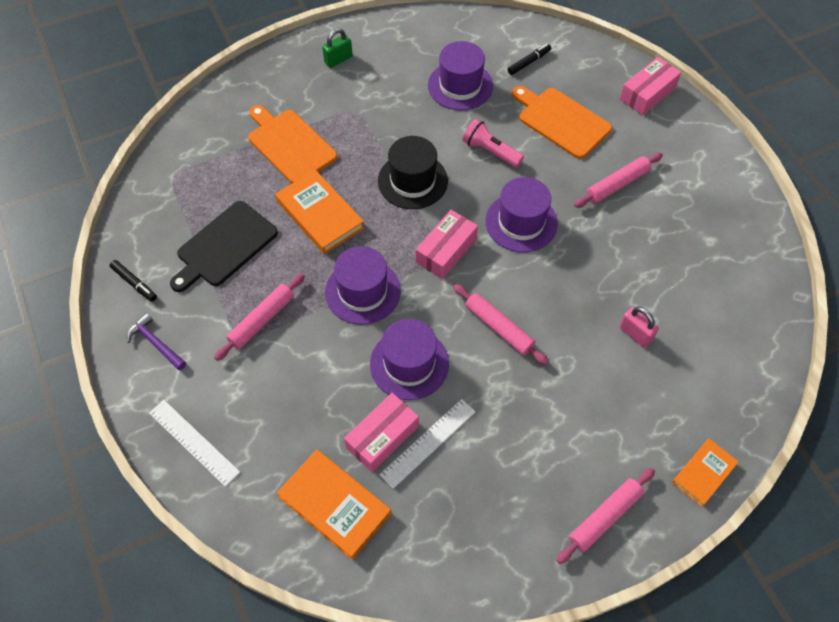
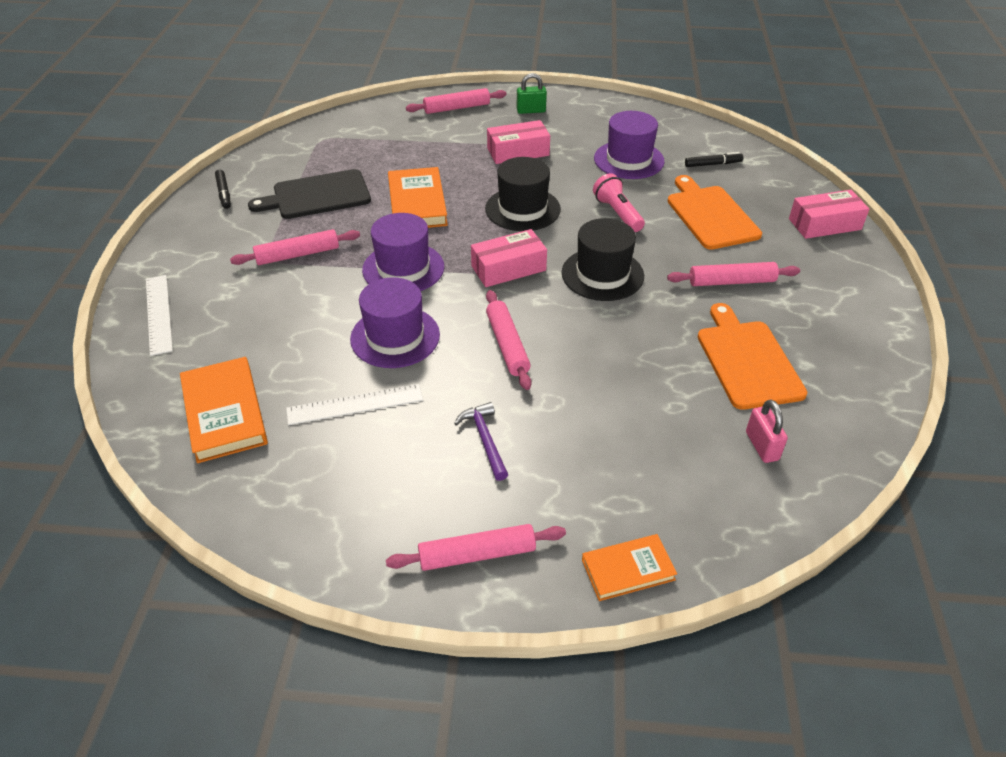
camera: 30 degrees right, 15 degrees down
(156, 343) = (199, 236): purple hammer -> purple hammer (485, 439)
(269, 83) = (457, 108): none -> pink rolling pin
(290, 145) = (436, 150): orange cutting board -> orange cutting board (747, 360)
(382, 437) = (317, 381): pink box -> pink box (518, 152)
(521, 222) = (602, 274): purple hat -> black hat
(635, 334) = (650, 408): pink padlock -> pink padlock (762, 446)

